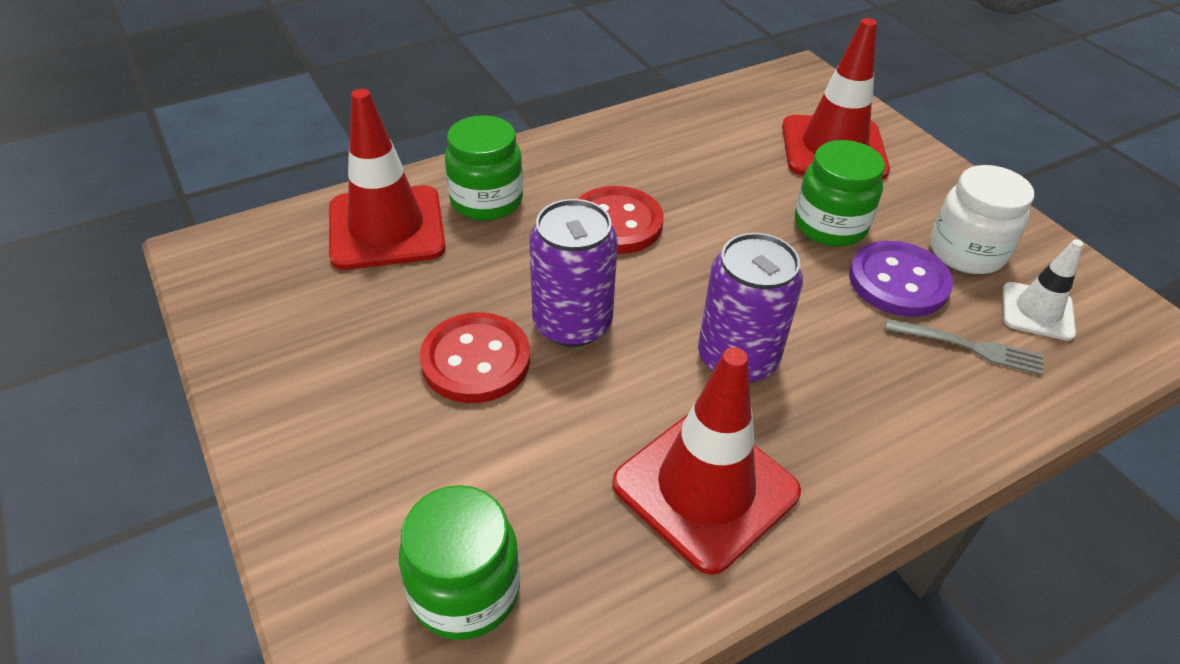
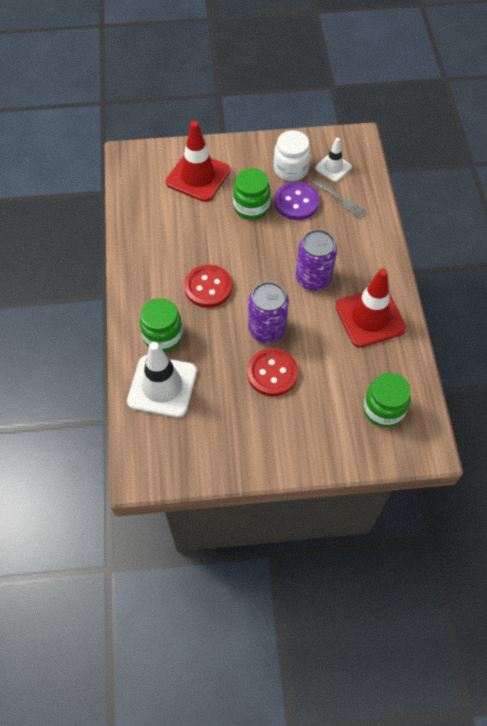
camera: 65 degrees left, 15 degrees up
(386, 228) = (162, 386): red traffic cone -> white traffic cone
(970, 347) = (341, 200): grey fork -> grey fork turned 90 degrees clockwise

